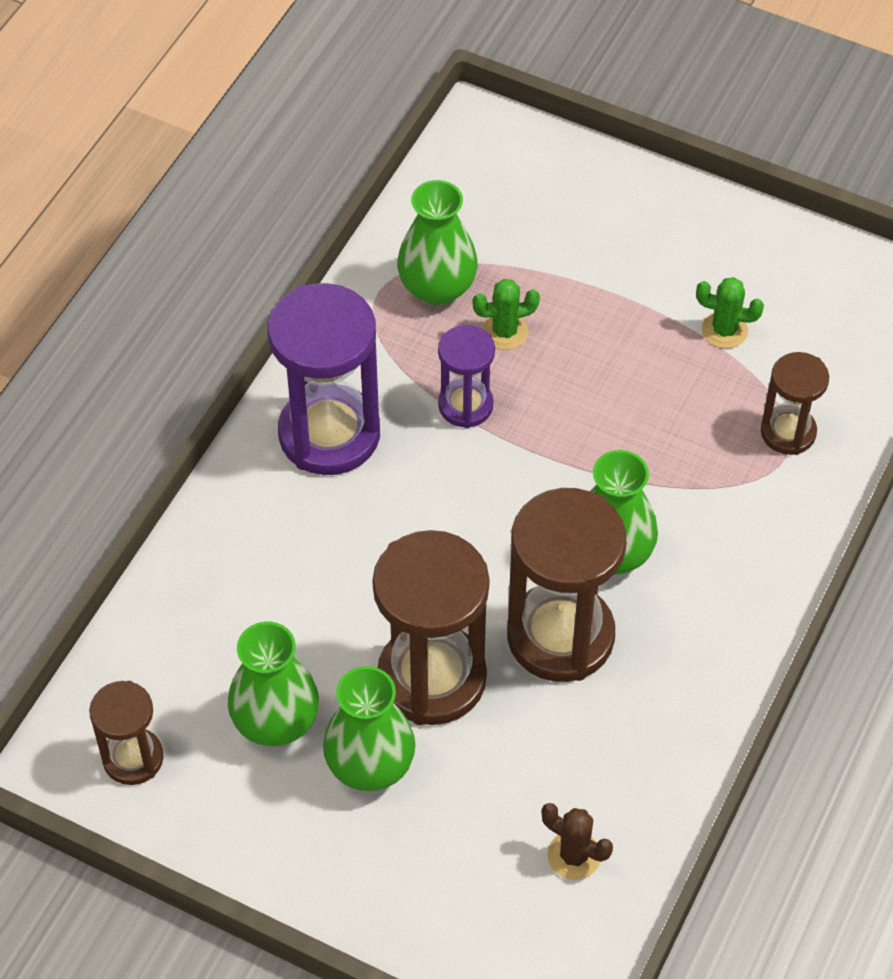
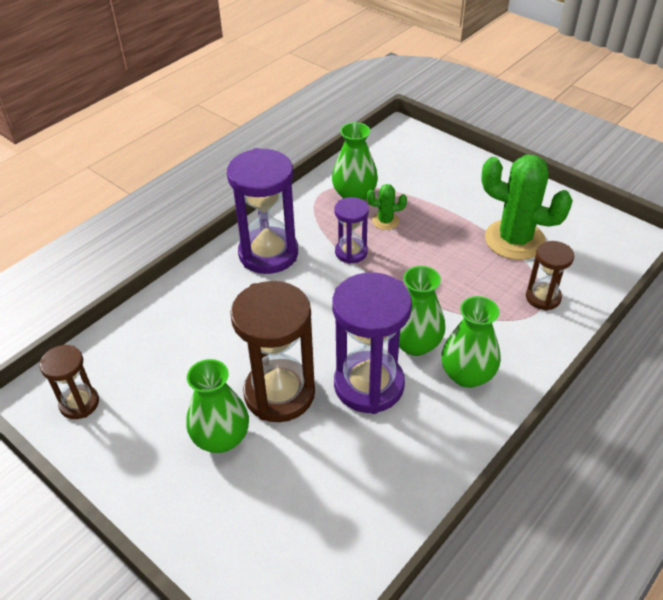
camera: 15 degrees right, 10 degrees down
(276, 722) = (174, 400): green vase -> green vase (467, 375)
(560, 636) = (369, 385): brown hourglass -> purple hourglass
(574, 855) = (335, 527): brown cactus -> none
(724, 330) = (514, 240): green cactus -> green cactus, size x2.16

